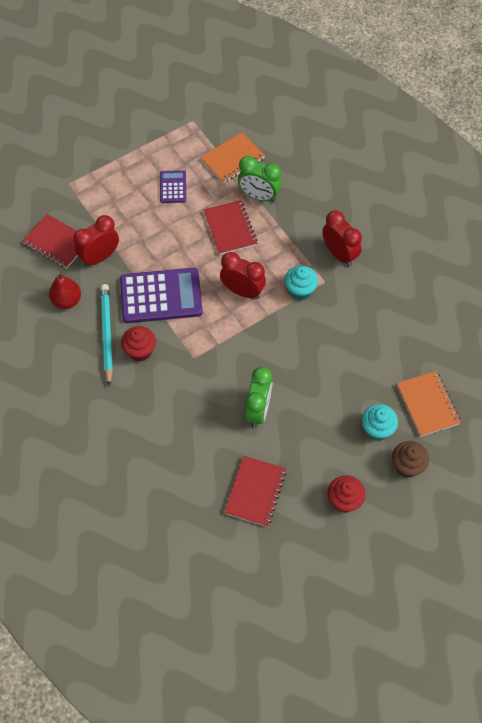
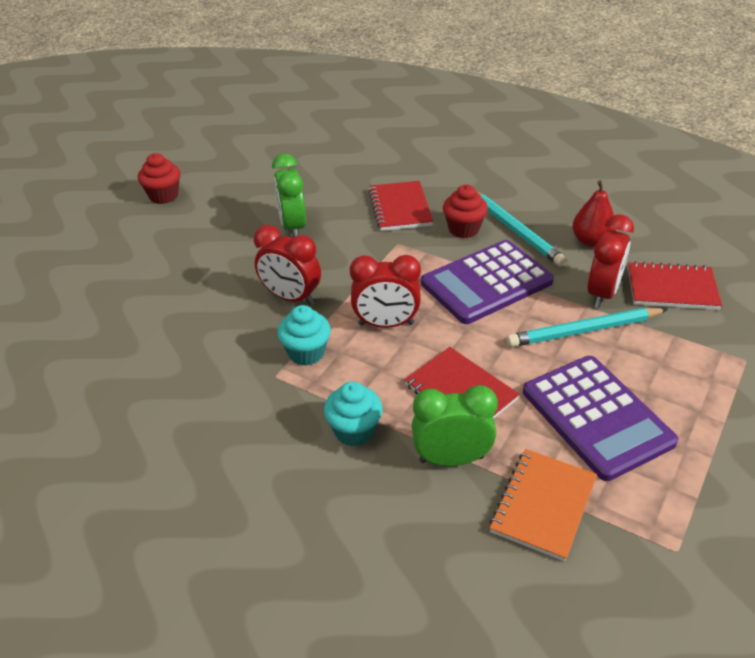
camera: 155 degrees right, 20 degrees down
(134, 237) = (584, 331): none -> turquoise pencil
(173, 187) = (597, 417): purple calculator -> purple calculator, size x1.96
(255, 492) = (260, 175): red notebook -> red notebook (400, 208)
(339, 254) = (269, 421): red clock -> red clock (291, 297)
(377, 429) = (144, 255): turquoise cupcake -> turquoise cupcake (354, 431)
(407, 466) = (99, 238): brown cupcake -> none
(427, 404) = (83, 294): orange notebook -> none

